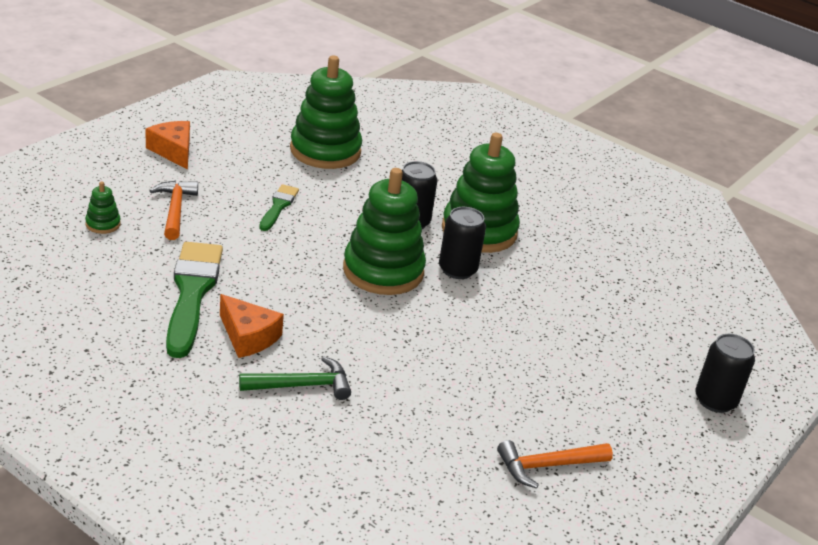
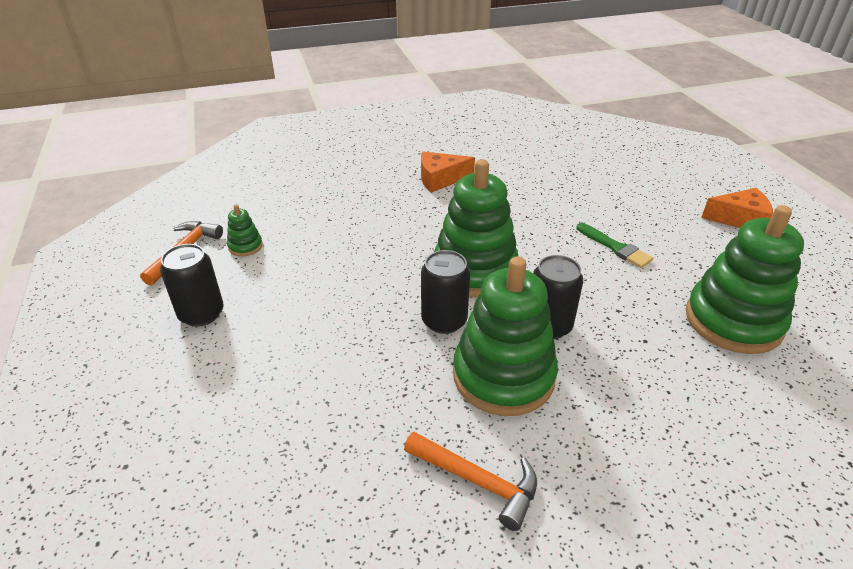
camera: 130 degrees right, 5 degrees up
(103, 224) = (618, 161): green stacking toy -> green stacking toy (245, 246)
(175, 210) = (628, 194): orange hammer -> orange hammer (477, 481)
(192, 293) = (506, 172): green brush -> none
(301, 385) = (372, 183): green hammer -> none
(715, 400) = (93, 407): black can -> black can (201, 314)

